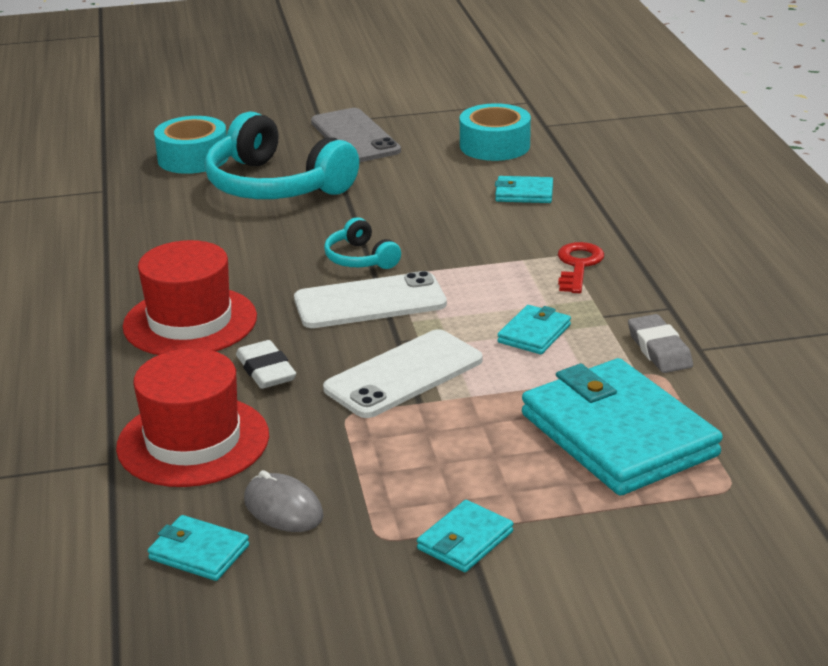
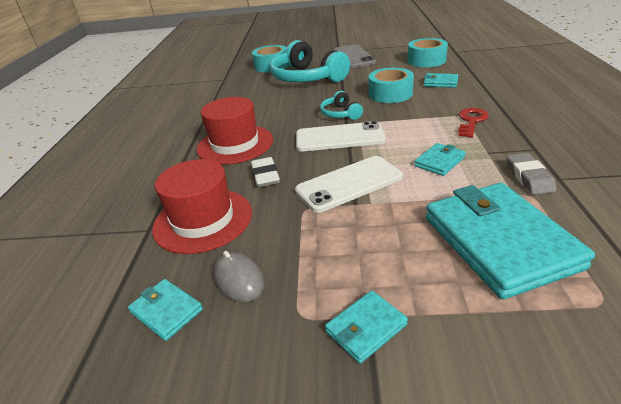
camera: 15 degrees right, 5 degrees up
(440, 217) = (390, 94): none -> turquoise tape

